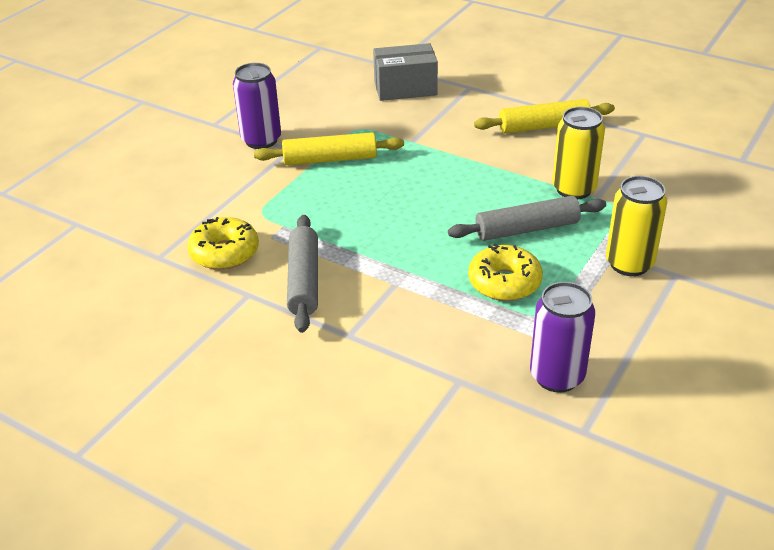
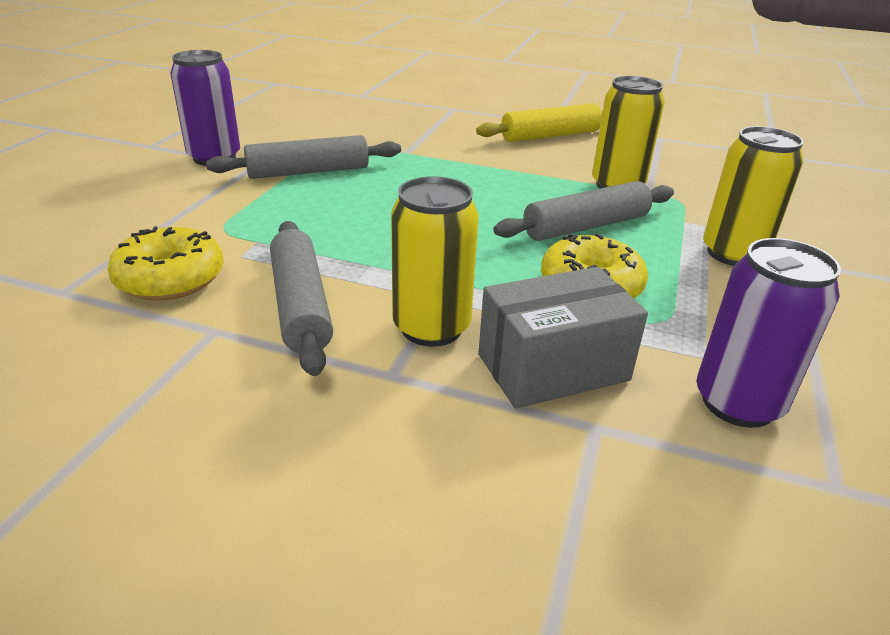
camera: 15 degrees left, 5 degrees down
(330, 159) = (308, 172): yellow rolling pin -> grey rolling pin
(383, 305) = (431, 328): none -> yellow can
(405, 88) = (381, 111): grey box -> grey box (553, 367)

